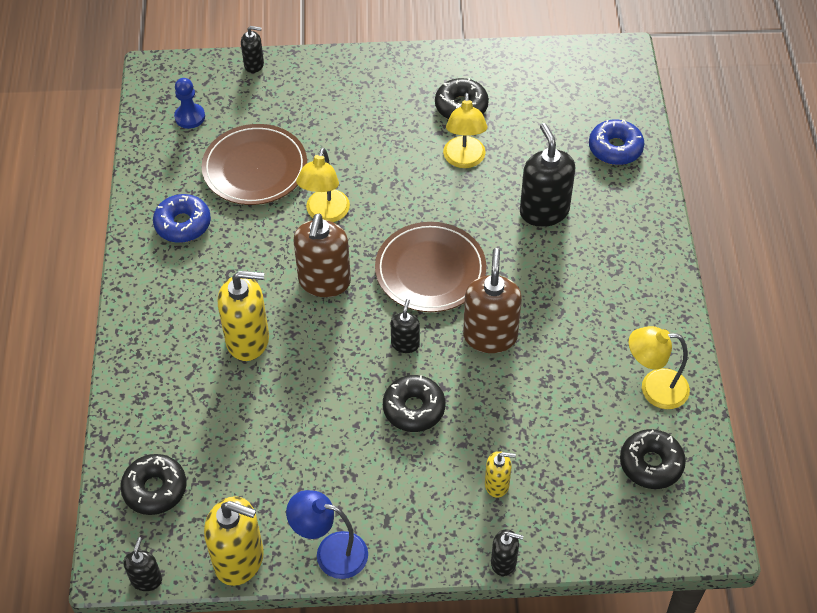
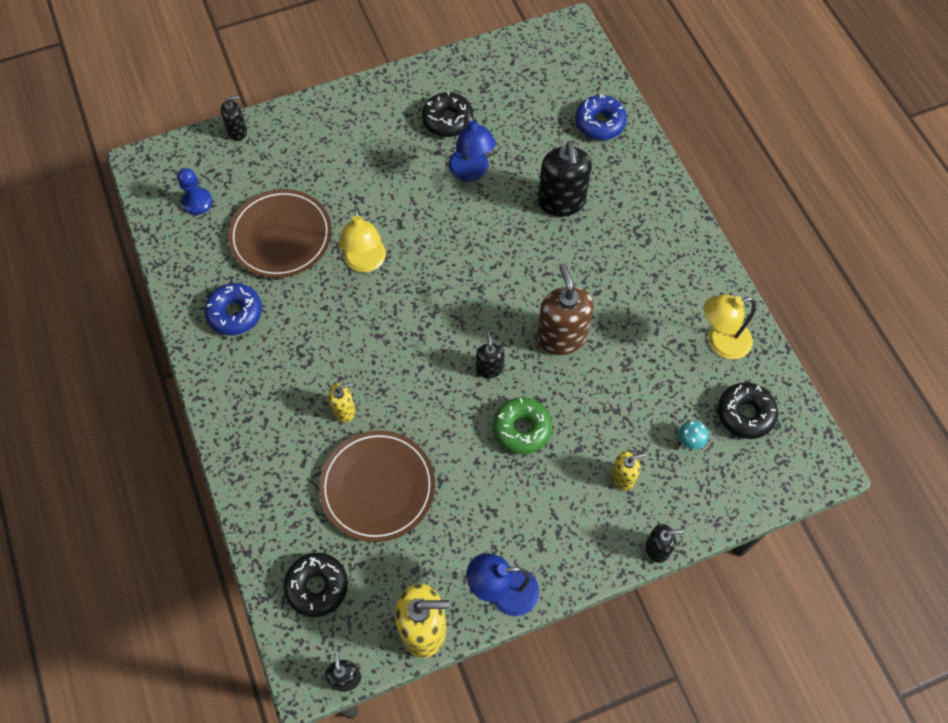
camera: 20 degrees left, 10 degrees up
(248, 340) = (344, 410): yellow soap dispenser -> yellow soap dispenser, size x0.53
(324, 282) = (391, 330): brown soap dispenser -> none
(414, 408) = (522, 429): black donut -> green donut
(430, 270) = (483, 290): brown plate -> brown plate (377, 487)
(464, 160) = (471, 172): yellow lamp -> blue lamp
(544, 211) = (561, 202): black soap dispenser -> black soap dispenser turned 150 degrees counterclockwise
(582, 471) = (690, 440): none -> turquoise mushroom

